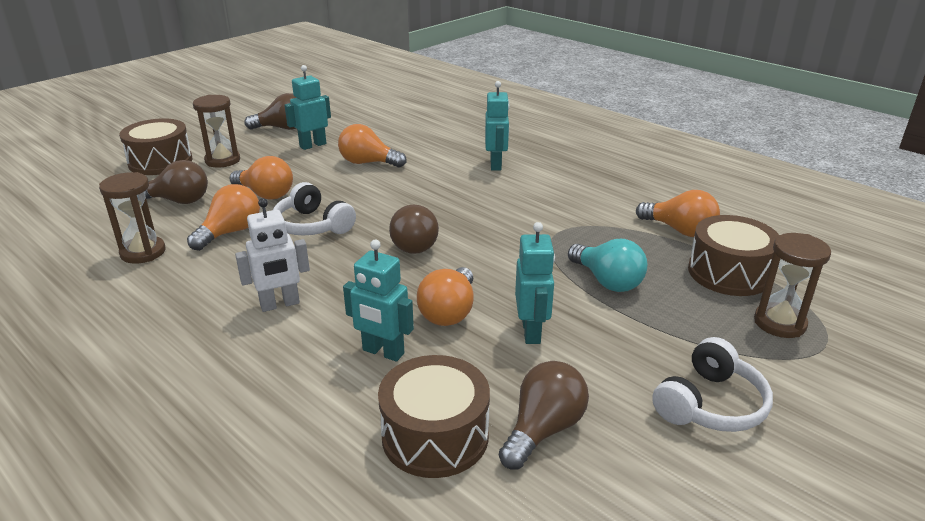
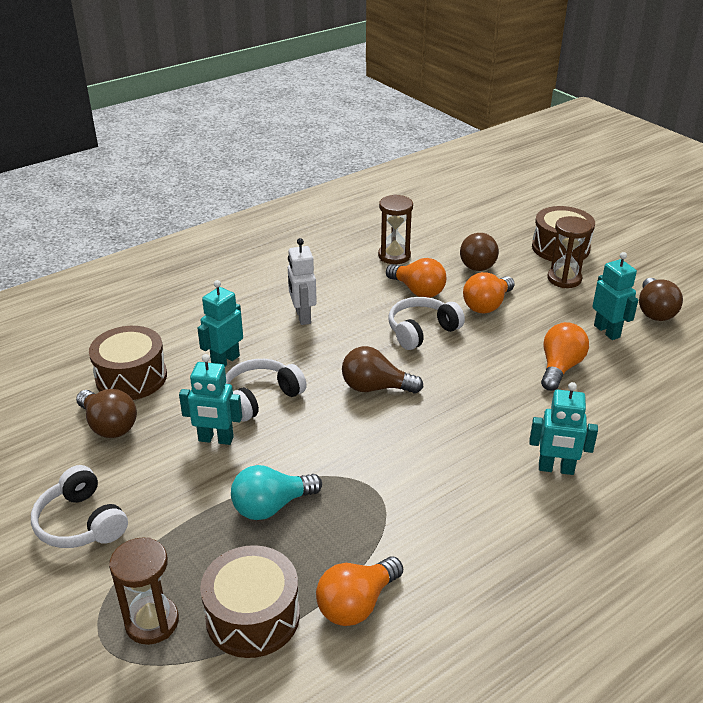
camera: 100 degrees right, 5 degrees up
(449, 312) = (261, 397): orange light bulb -> white headphones

